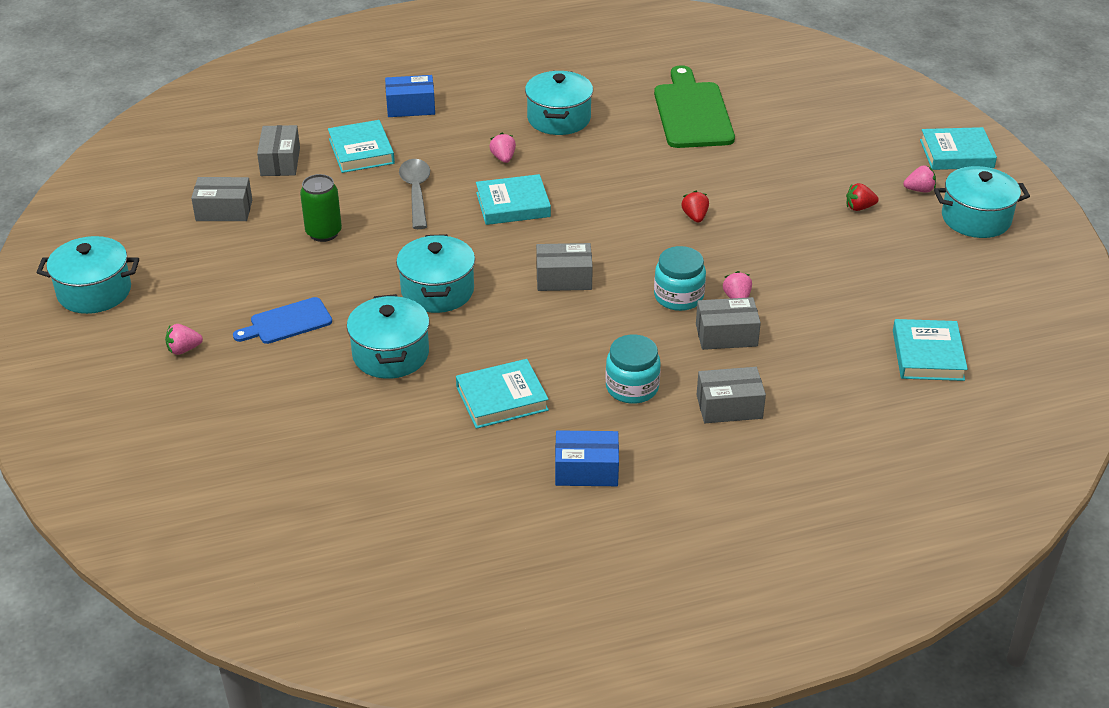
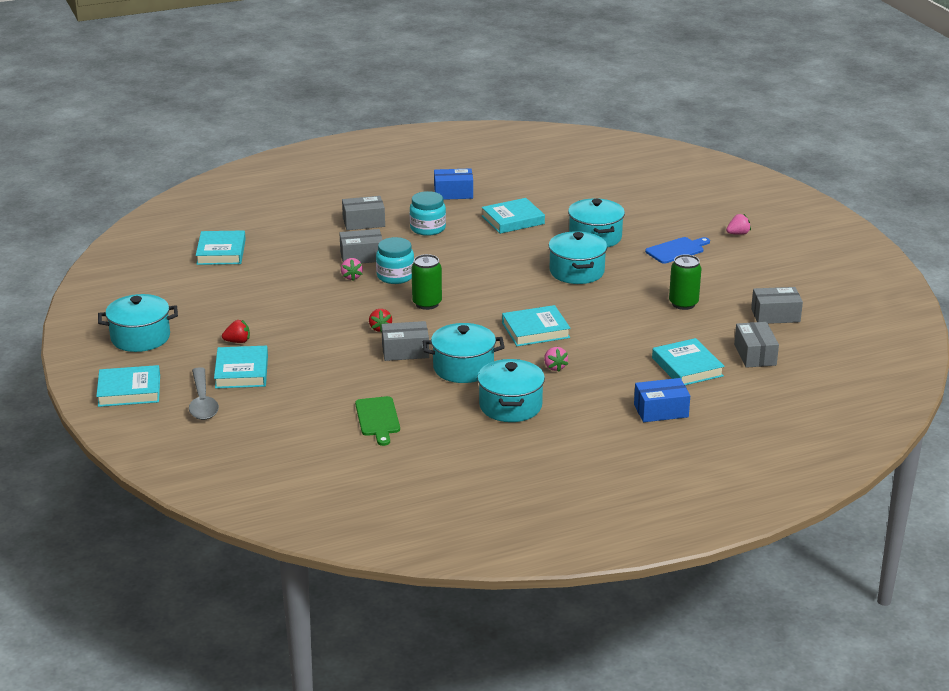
camera: 175 degrees right, 10 degrees down
(94, 292) = (829, 260): turquoise pot -> turquoise pot (463, 368)
(416, 192) = (621, 336): grey spoon -> grey spoon (202, 402)
(564, 278) = (483, 283): grey box -> grey box (405, 351)
(638, 250) = (427, 303): none -> green can
(692, 112) = (378, 419): green cutting board -> green cutting board, size x0.57
(843, 169) = (242, 372): none -> turquoise book
(919, 190) = (179, 358): pink strawberry -> none

